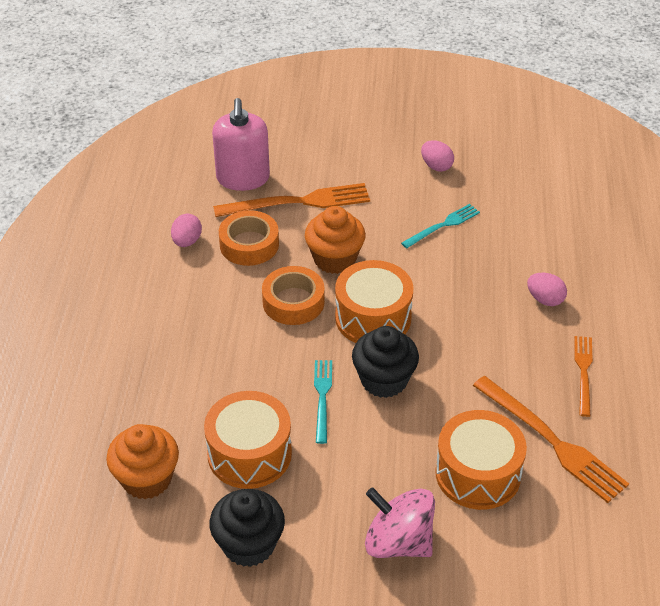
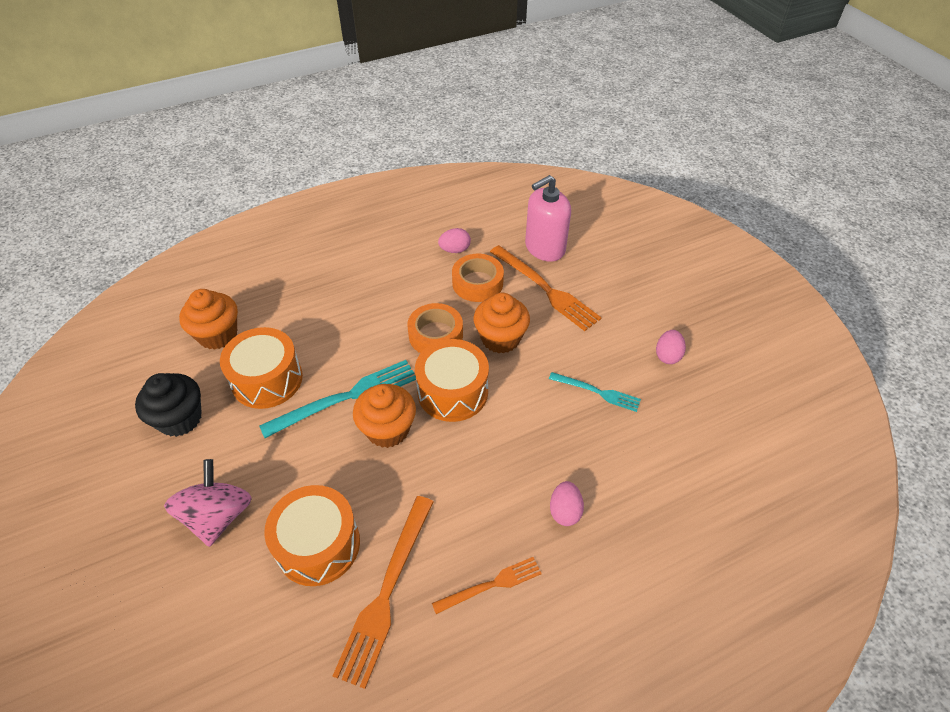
camera: 60 degrees right, 5 degrees up
(322, 397) = (346, 398): turquoise fork -> turquoise fork, size x1.71
(384, 380) = (388, 429): black cupcake -> orange cupcake

